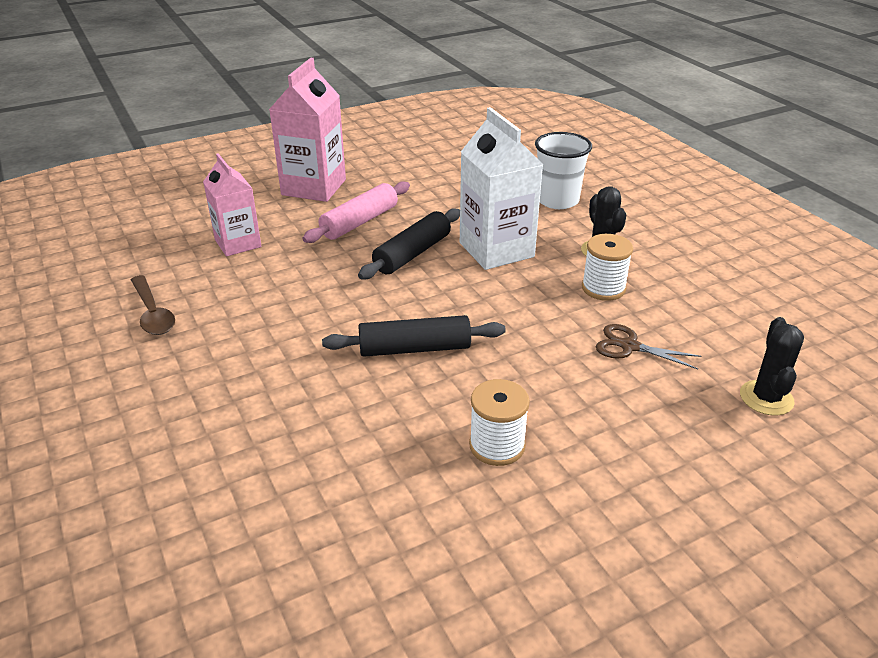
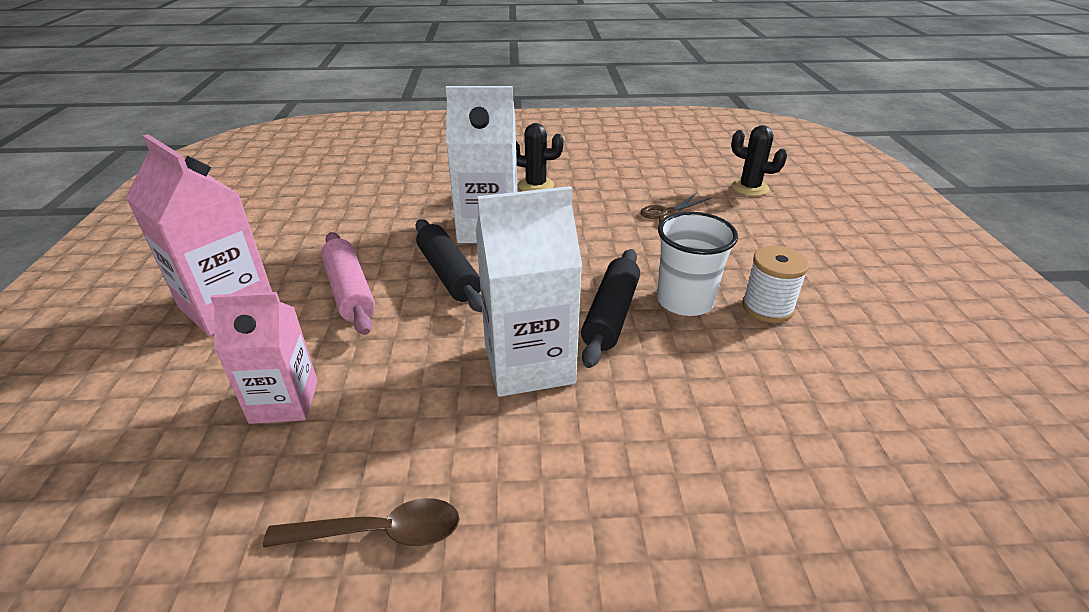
camera: 65 degrees left, 0 degrees up
(325, 323) = (529, 364): none -> white carton
(557, 200) = (440, 179): white cup -> white cup (685, 301)
(603, 288) = (588, 200): white spool -> none

